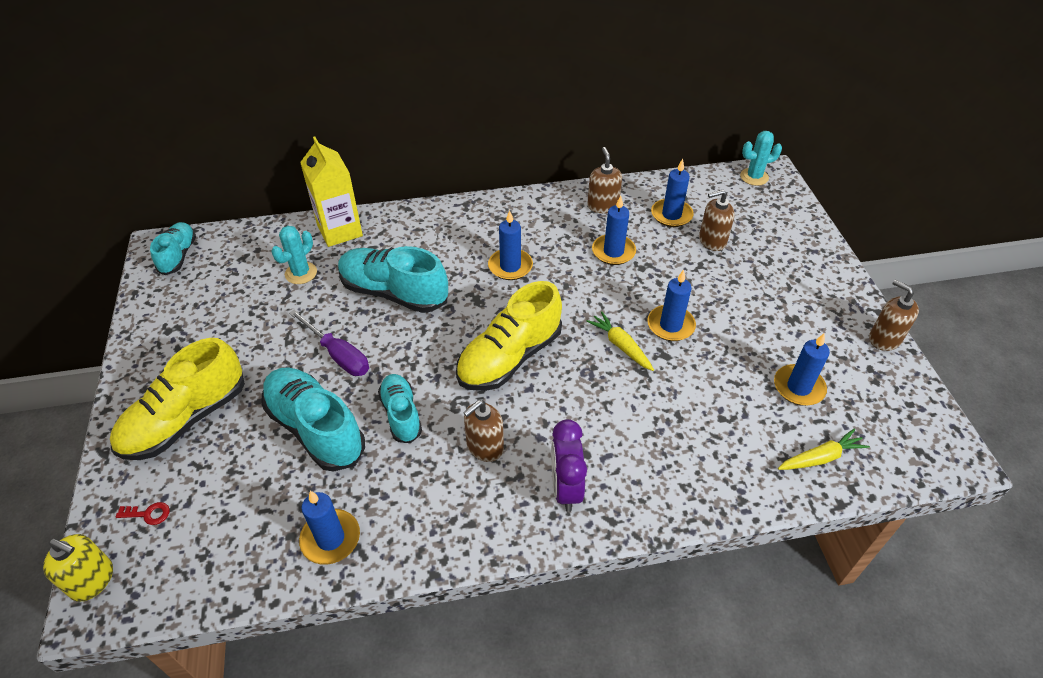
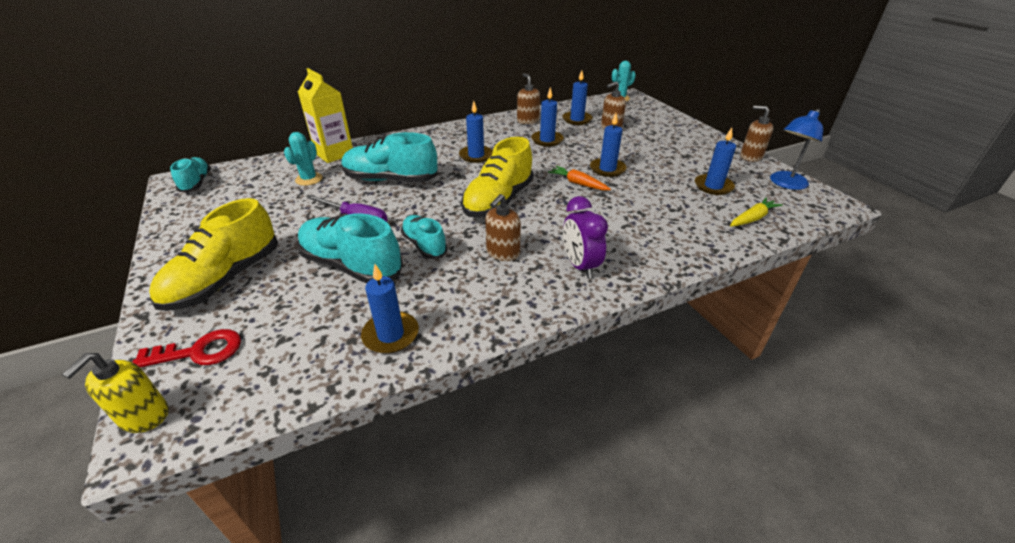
camera: 15 degrees left, 10 degrees down
(92, 580) = (144, 416): yellow soap dispenser -> yellow soap dispenser turned 105 degrees clockwise
(148, 514) = (199, 351): red key -> red key, size x1.85
(620, 345) = (578, 183): yellow carrot -> orange carrot
(903, 403) = (785, 184): none -> blue lamp

